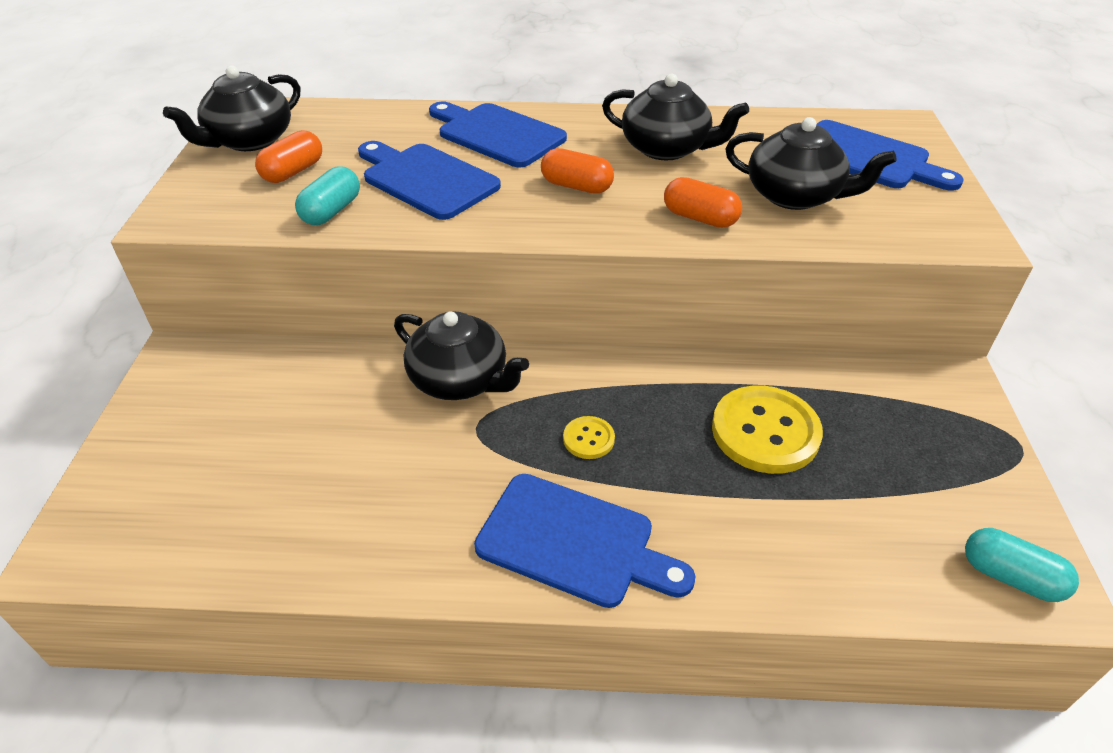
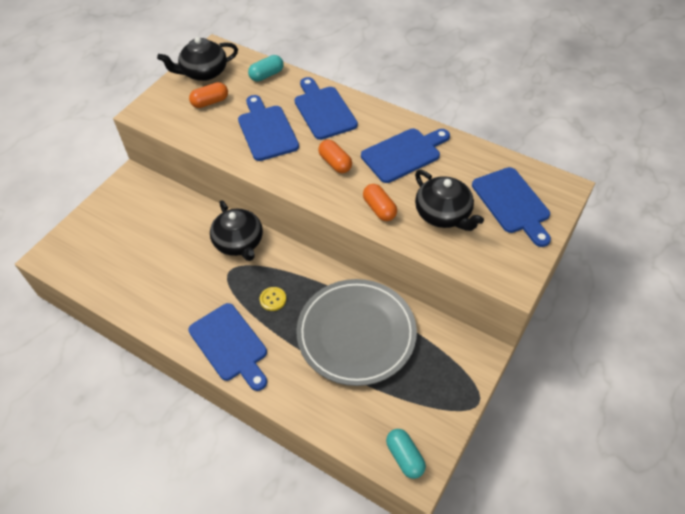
camera: 30 degrees right, 10 degrees up
(331, 211) = (211, 135): turquoise capsule -> turquoise capsule (266, 75)
(666, 148) = (404, 154): black teapot -> blue cutting board
(765, 431) = (356, 334): yellow button -> grey plate

